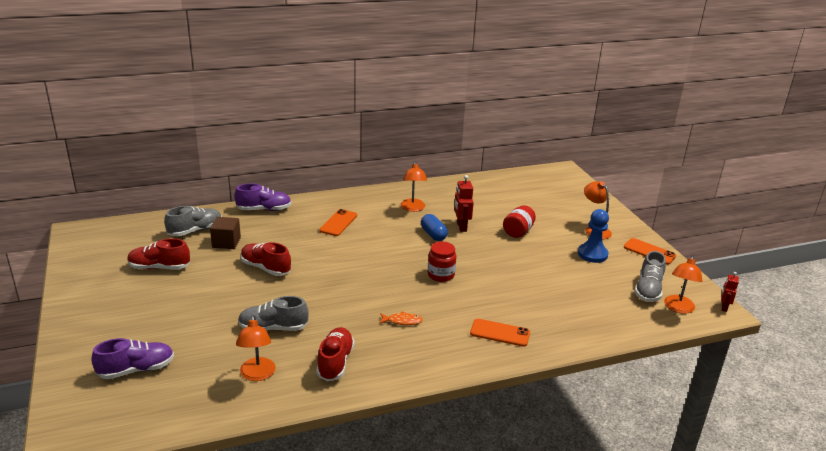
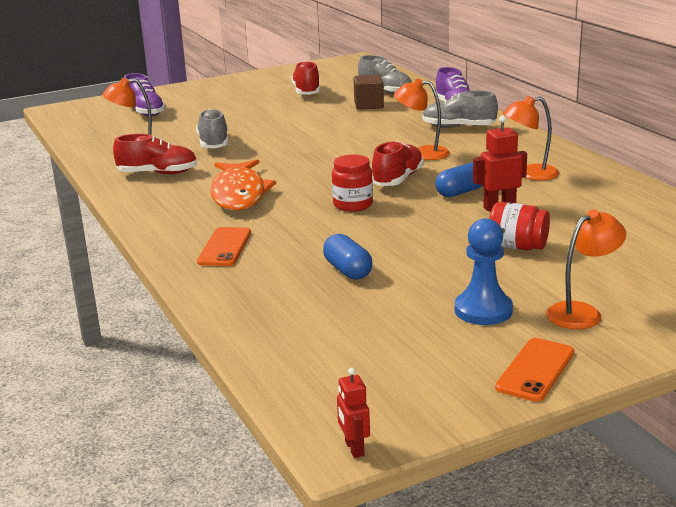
camera: 85 degrees right, 5 degrees down
(265, 268) = (325, 126): red shoe -> red shoe (398, 179)
(338, 223) = (451, 142): orange phone -> none
(402, 321) = (239, 194): orange fish -> orange fish, size x2.36
(542, 288) = (347, 270): none -> blue capsule
(648, 290) = (384, 363): grey shoe -> grey shoe (458, 127)
(678, 308) = (332, 392): orange lamp -> orange lamp (422, 153)
(724, 307) = (354, 448): red robot -> red robot turned 120 degrees counterclockwise

